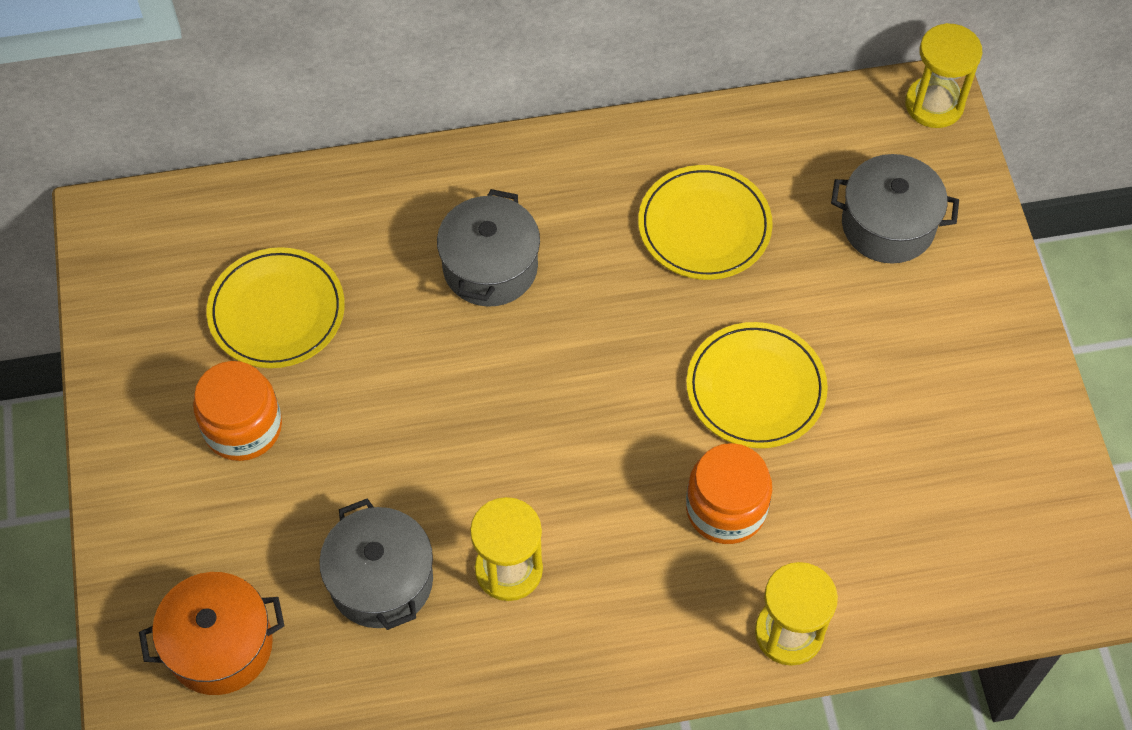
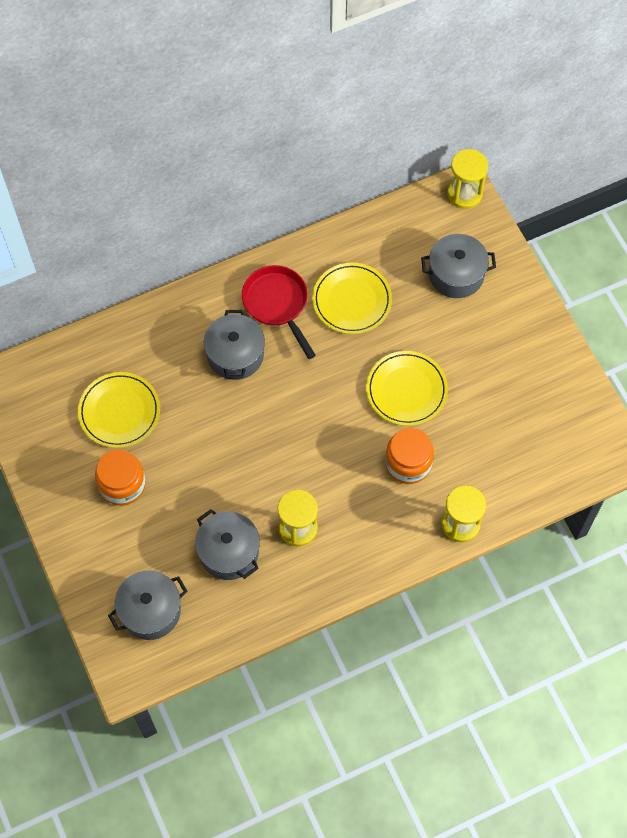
camera: 15 degrees left, 5 degrees up
(220, 645) = (150, 611): orange pot -> grey pot
(582, 205) = (277, 304): none -> red pan

